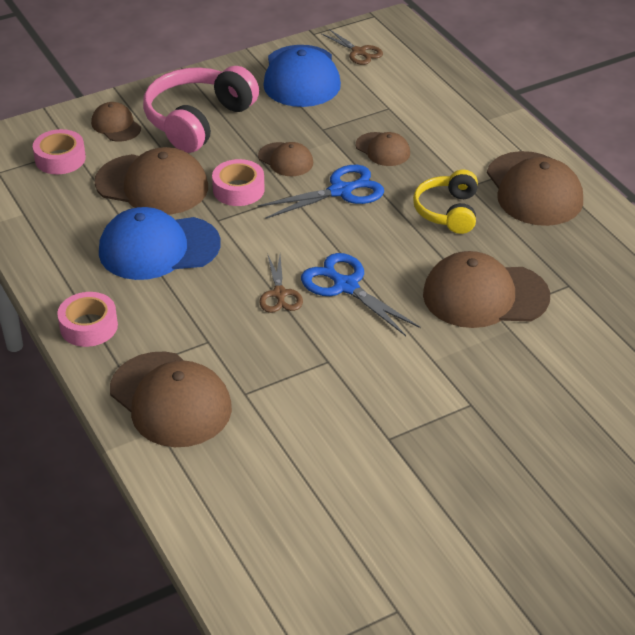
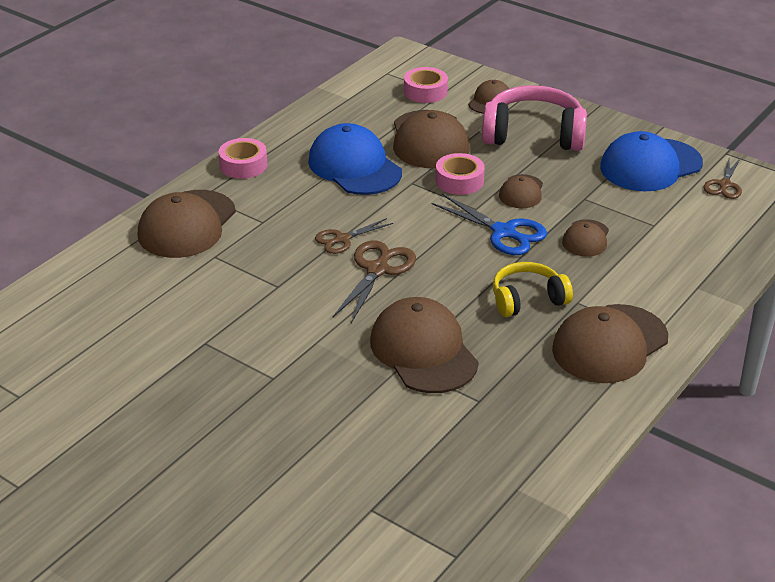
camera: 65 degrees right, 5 degrees down
(345, 286) = (377, 269): blue scissors -> brown scissors

